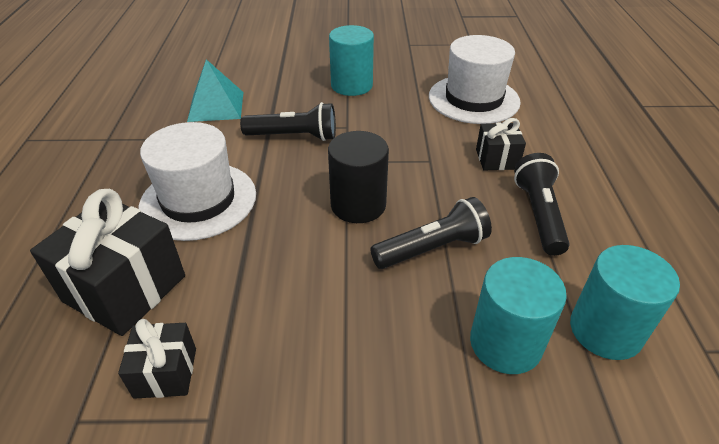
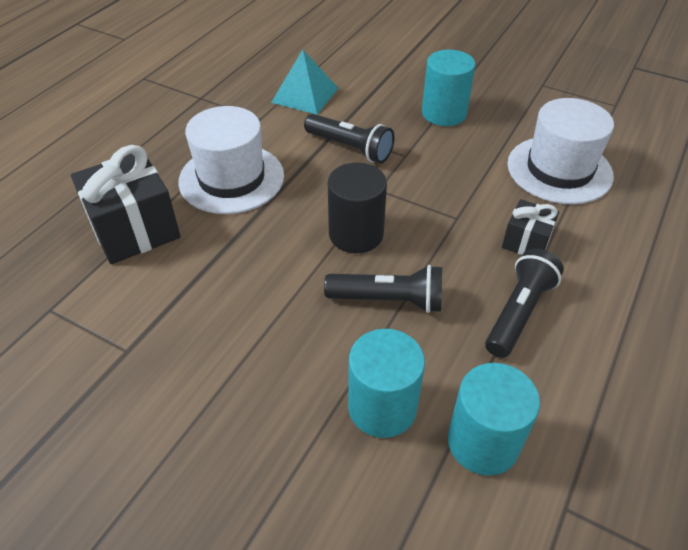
camera: 30 degrees right, 5 degrees up
(166, 372) = (121, 304): black gift -> none

